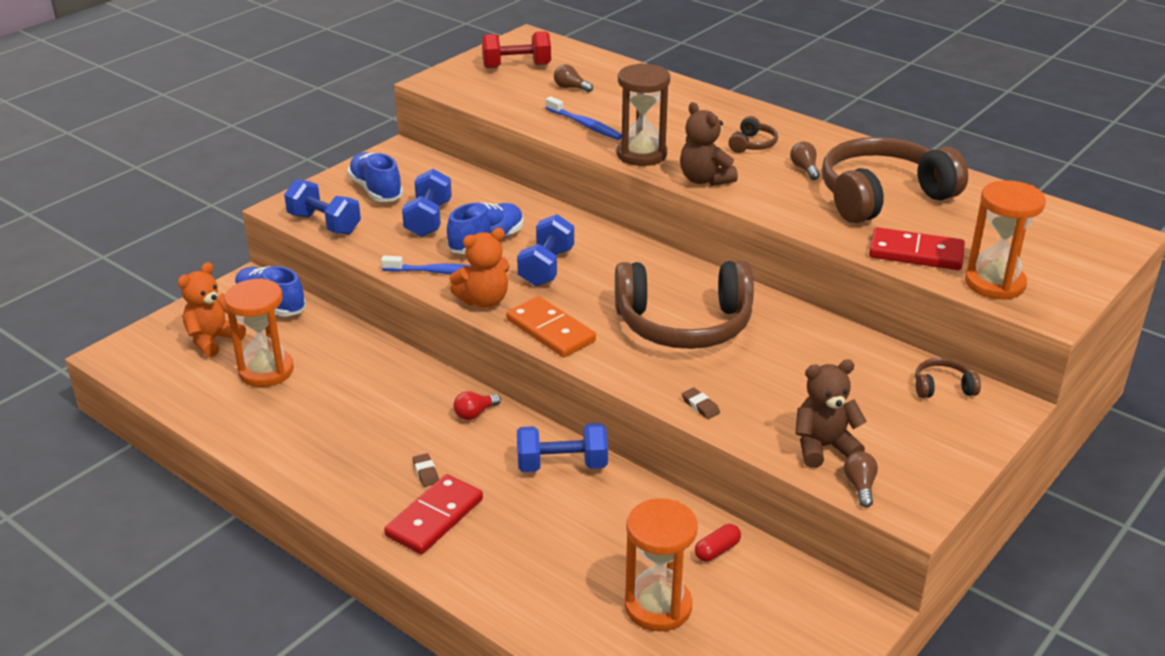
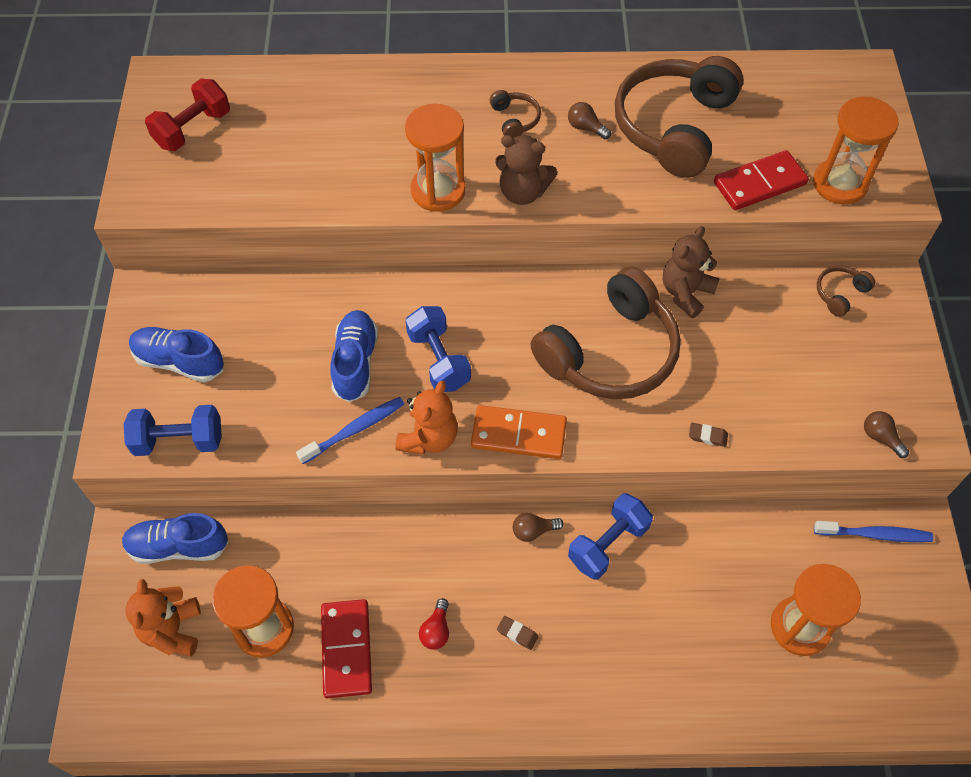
camera: 40 degrees left, 25 degrees up
(428, 219) = (272, 368): blue dumbbell -> none
(434, 517) = (571, 673): red domino -> red domino (346, 649)
(475, 414) = (490, 541): red light bulb -> red light bulb (436, 630)
(571, 88) = (279, 132): brown light bulb -> brown light bulb (533, 531)
(585, 125) = (347, 179): blue toothbrush -> blue toothbrush (874, 534)
(641, 154) = (438, 191): brown hourglass -> orange hourglass
(717, 550) = (787, 542): red capsule -> none
(823, 447) = (824, 415): brown teddy bear -> brown teddy bear (685, 293)

